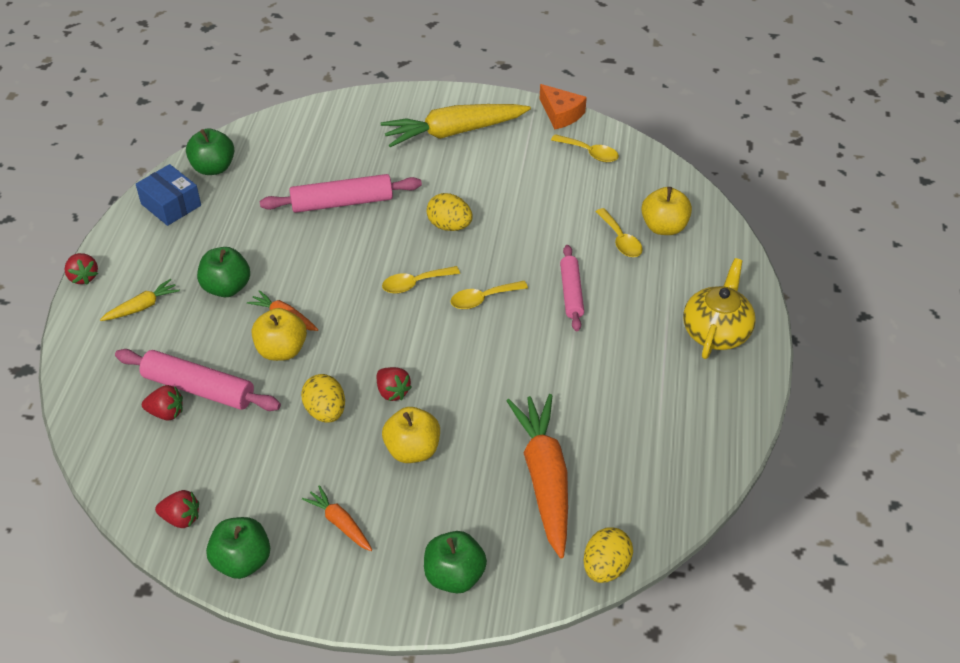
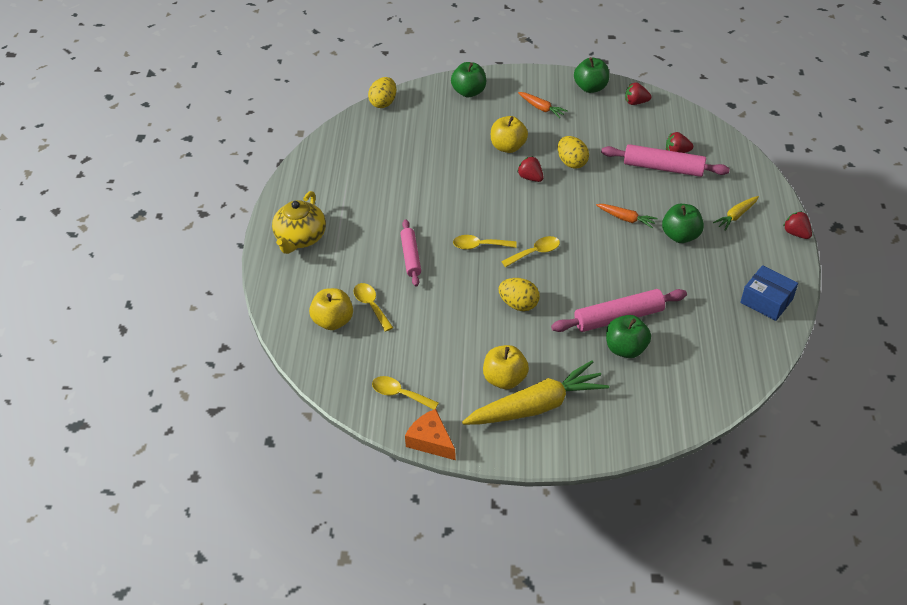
camera: 175 degrees right, 0 degrees up
(213, 168) = (751, 341): green apple -> green apple (625, 348)
(281, 350) = (618, 196): yellow apple -> yellow apple (505, 379)
(483, 299) = (479, 246): yellow spoon -> yellow spoon turned 150 degrees counterclockwise
(544, 478) = (422, 140): orange carrot -> none

